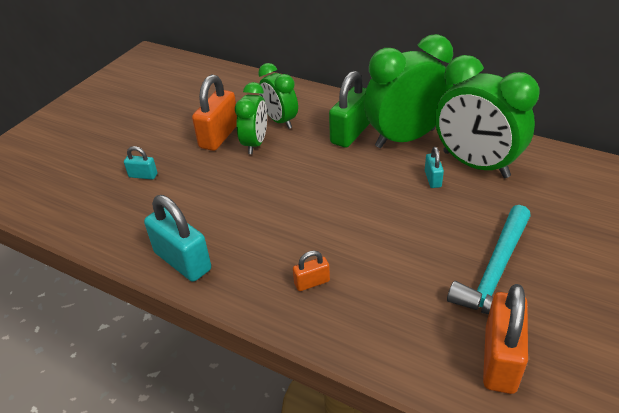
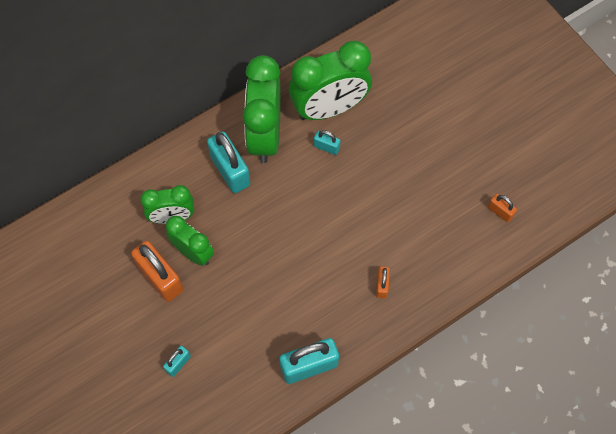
camera: 65 degrees left, 25 degrees up
(351, 133) = (230, 171): green padlock -> turquoise padlock
(495, 272) = (437, 168): turquoise hammer -> none
(500, 359) = (500, 212): orange padlock -> orange padlock, size x0.50

